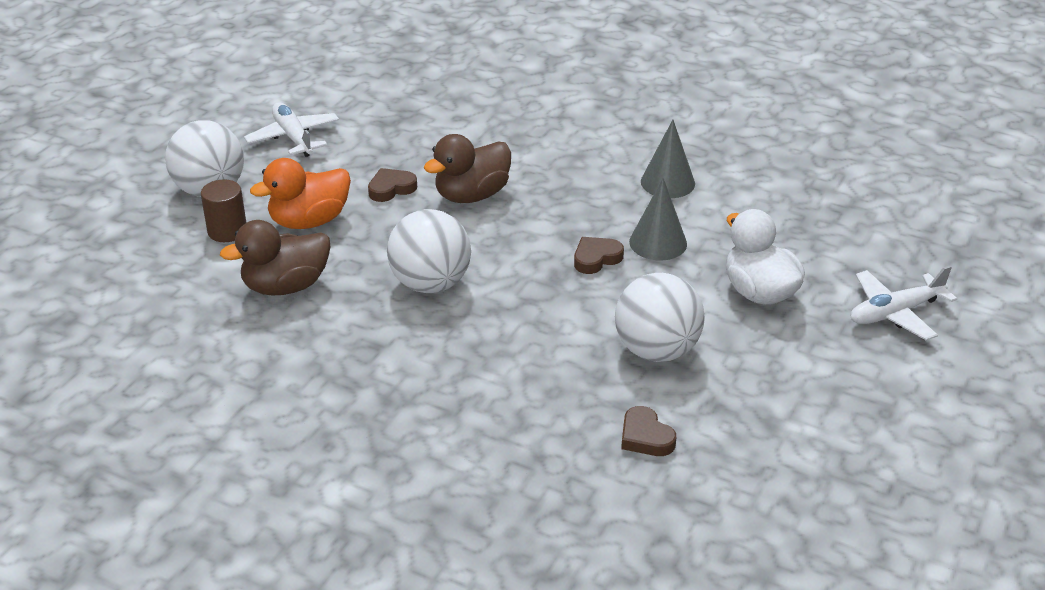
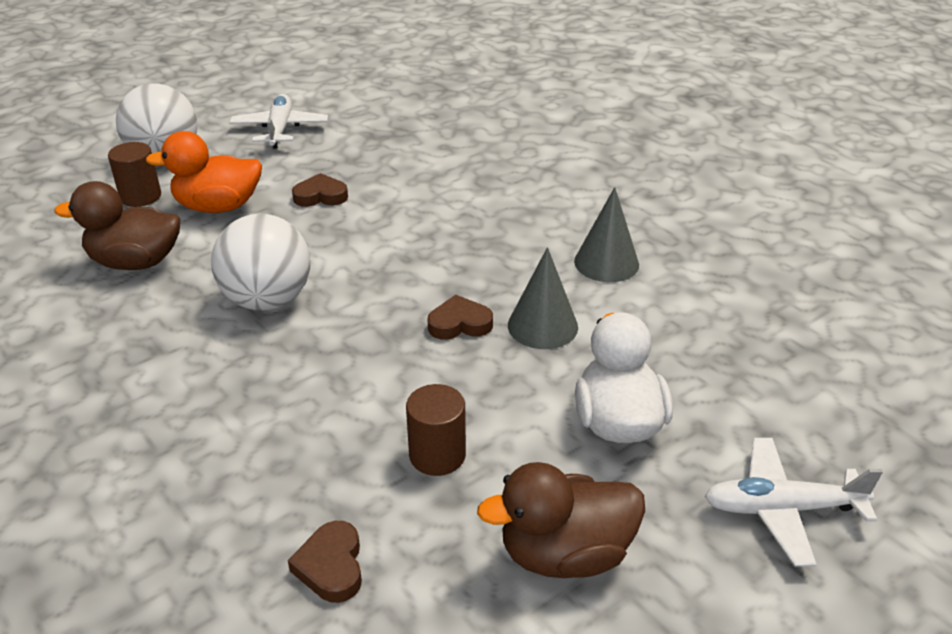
camera: 25 degrees right, 0 degrees up
(472, 195) = (390, 222): brown duck -> brown duck (565, 554)
(656, 350) = (437, 455): white ball -> brown cylinder

